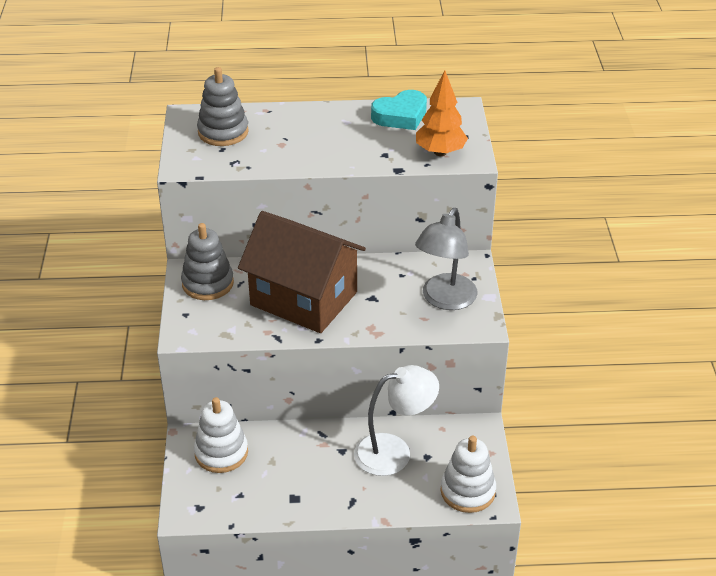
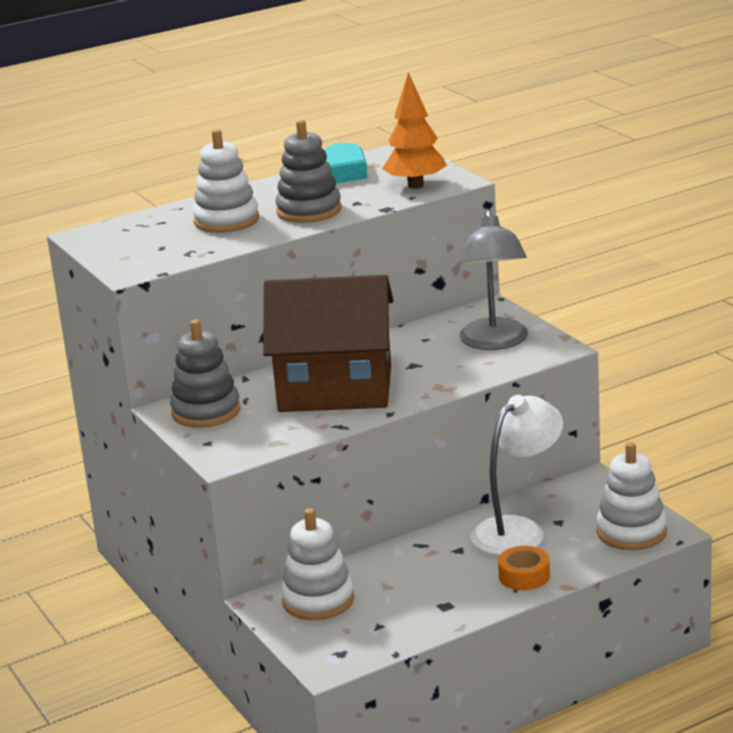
camera: 25 degrees left, 15 degrees down
(223, 132) = (146, 235): grey stacking toy -> grey stacking toy (309, 211)
(285, 138) = (226, 220): none -> white stacking toy
(364, 497) = (524, 576): none -> orange tape

